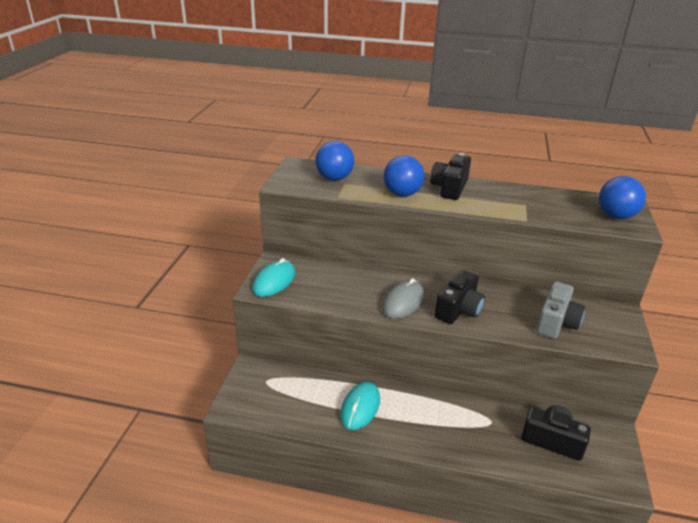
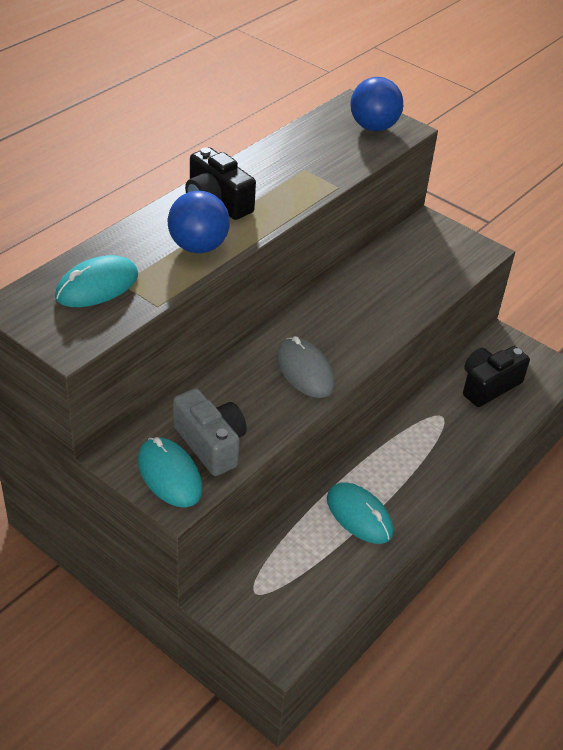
camera: 65 degrees left, 10 degrees up
(334, 178) = (97, 286): blue ball -> turquoise mouse
(459, 310) = (350, 333): black camera -> none
(556, 322) = (417, 275): grey camera -> grey camera (211, 444)

